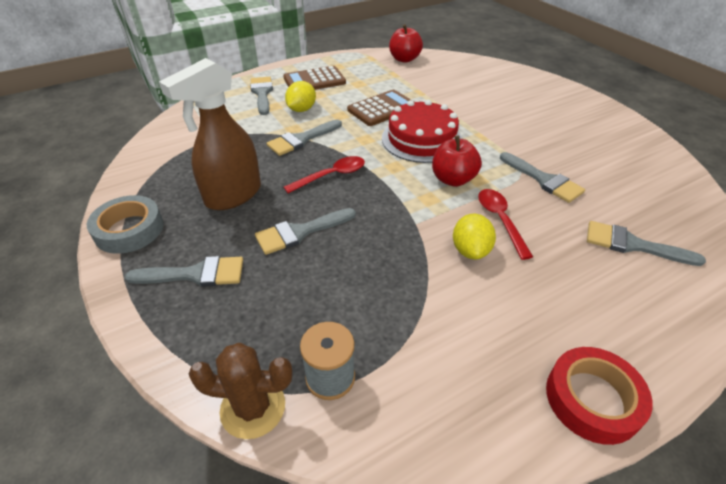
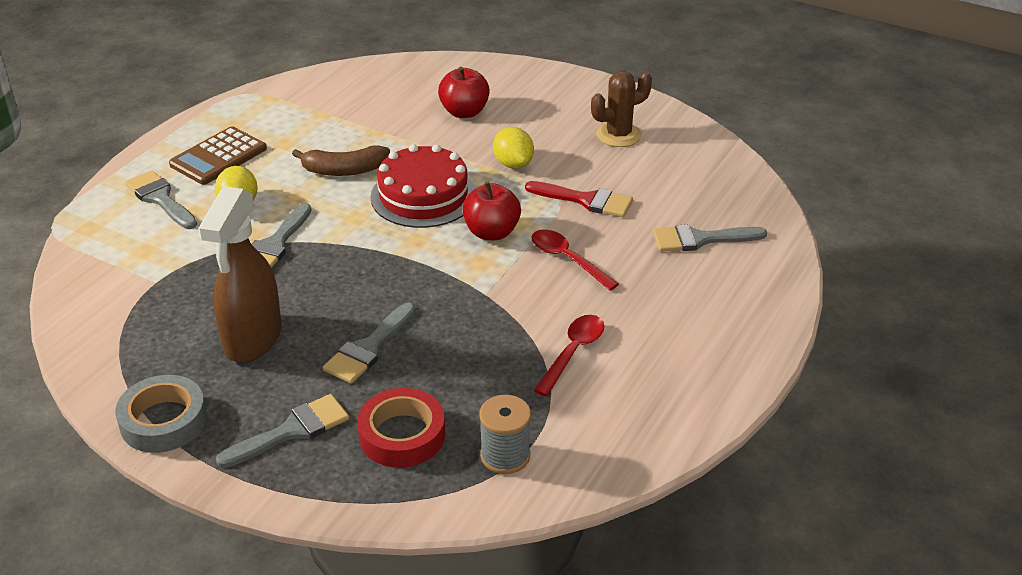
camera: 30 degrees left, 5 degrees down
(253, 408) = (456, 505): brown cactus -> brown cactus (618, 135)
(331, 176) = (351, 276): red spoon -> red spoon (573, 353)
(382, 108) = (344, 170): brown calculator -> brown banana
(404, 59) = (318, 87): red apple -> red apple (464, 112)
(470, 250) = (557, 300): yellow lemon -> yellow lemon (513, 164)
(543, 180) = (586, 200): grey brush -> red brush
(592, 399) = (725, 380): red tape -> red tape (402, 435)

